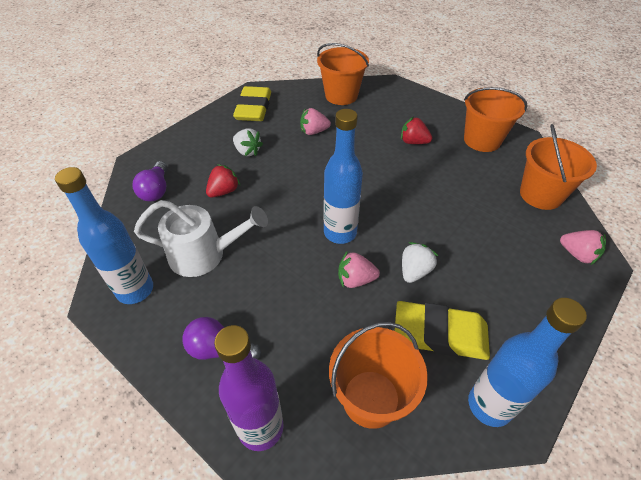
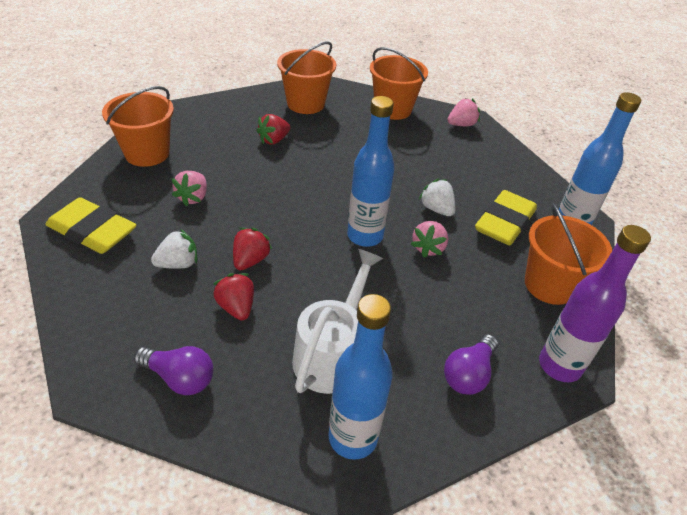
camera: 70 degrees left, 5 degrees down
(271, 181) = (250, 260): none -> red strawberry

